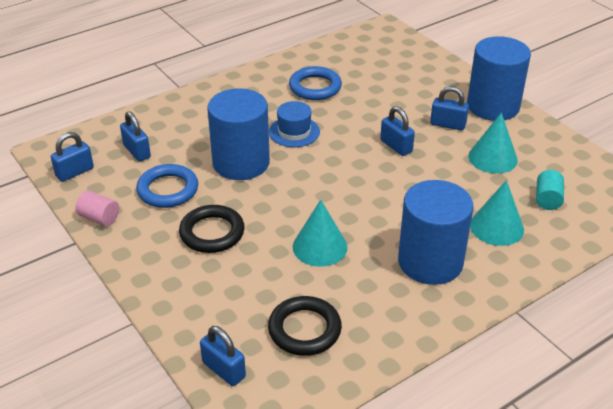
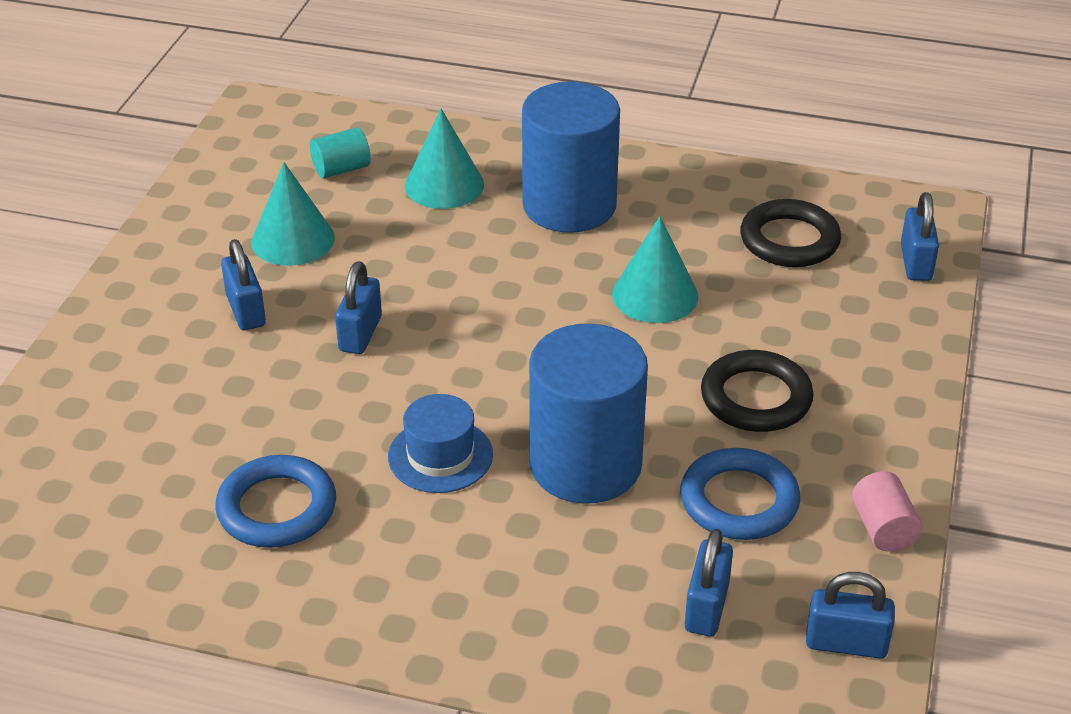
camera: 130 degrees left, 0 degrees up
(493, 106) = (144, 289): blue cylinder -> none

